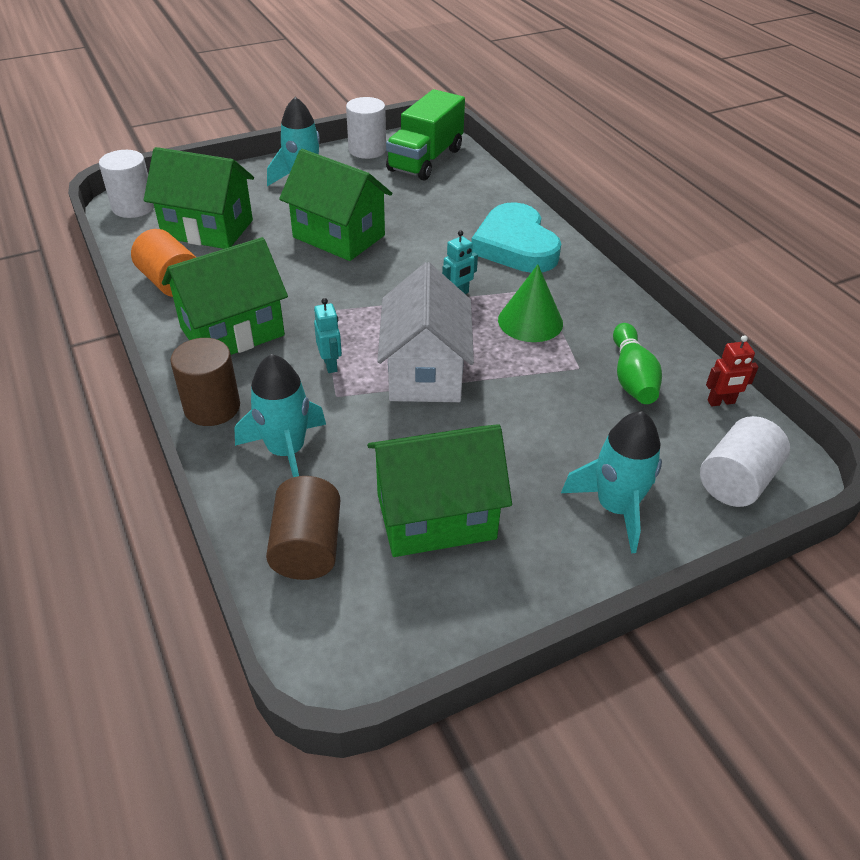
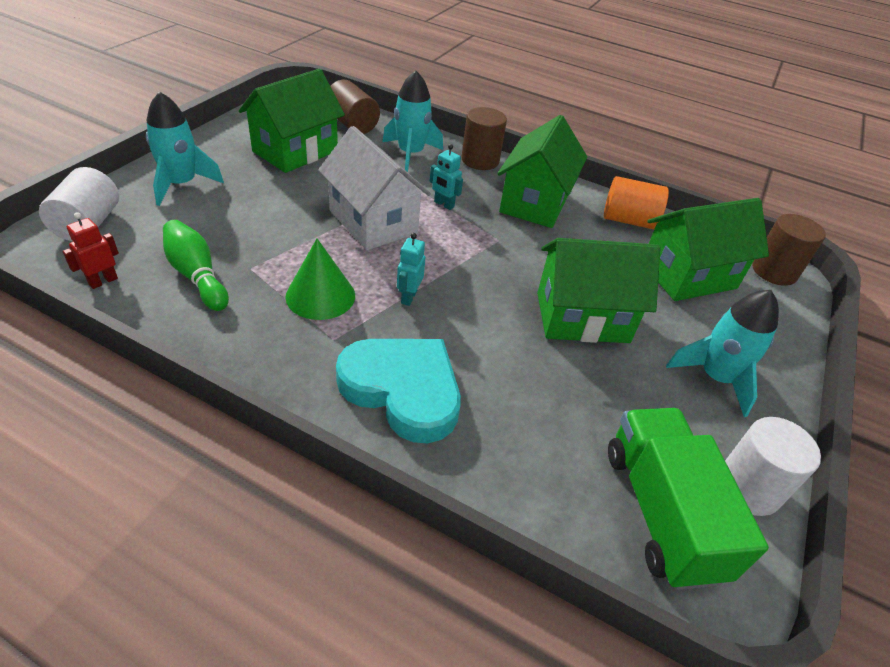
camera: 140 degrees right, 0 degrees up
(133, 207) = (774, 271): white cylinder -> brown cylinder

